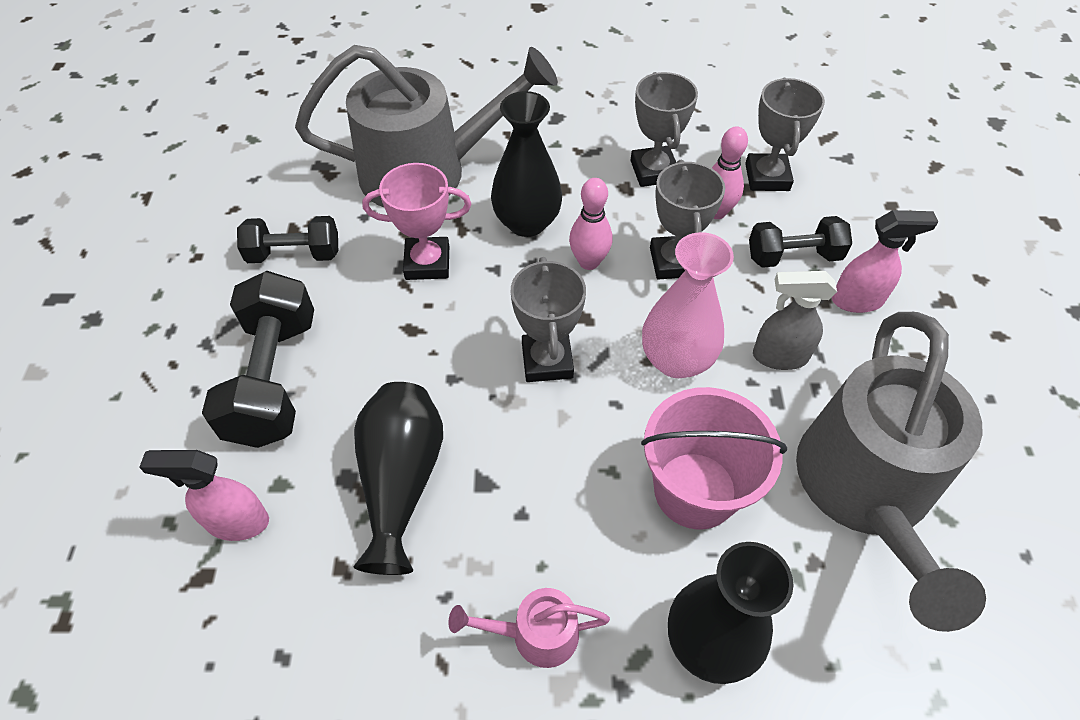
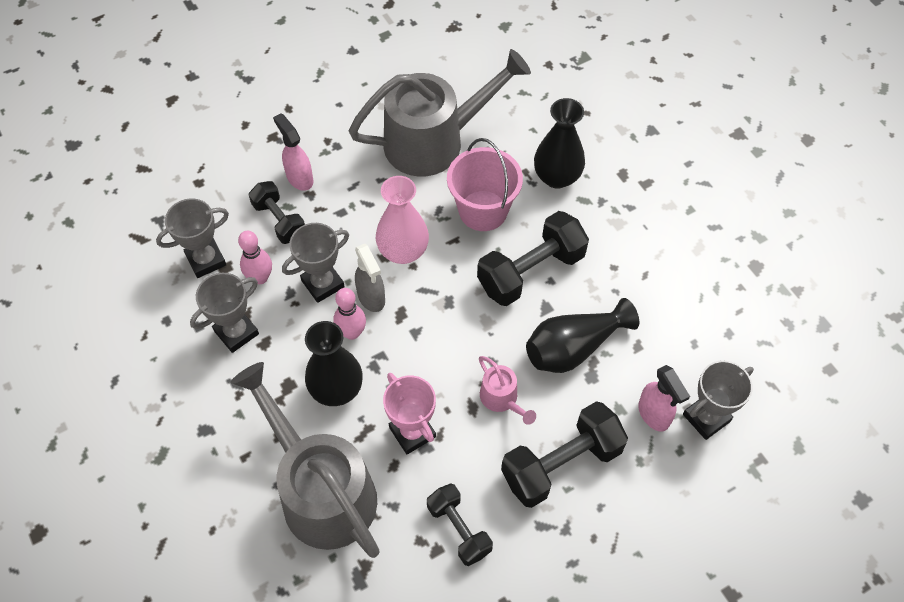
camera: 120 degrees left, 5 degrees up
(535, 634) = (604, 244): pink watering can -> pink watering can (502, 399)
(547, 361) = (447, 317): grey trophy -> grey trophy (706, 418)
(552, 496) = (531, 271): none -> black dumbbell
(779, 356) = (368, 203): grey spray bottle -> grey spray bottle (371, 298)

